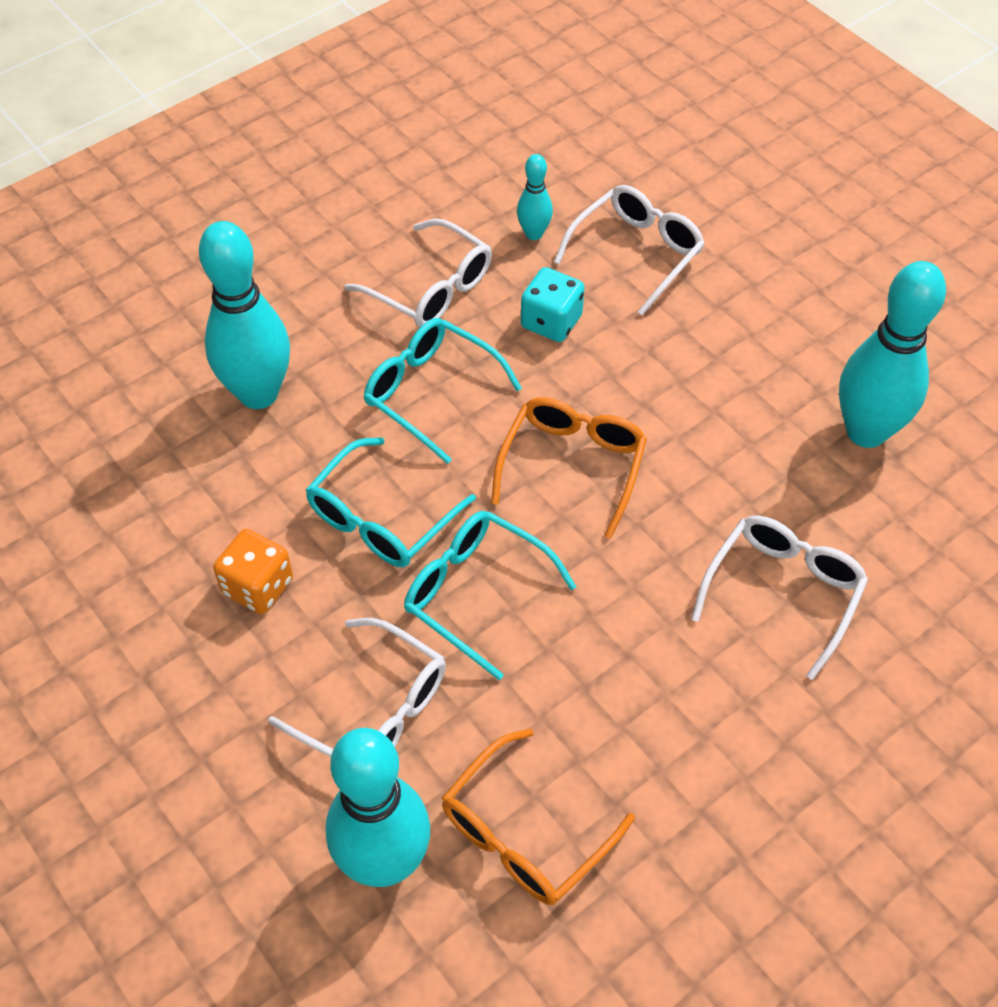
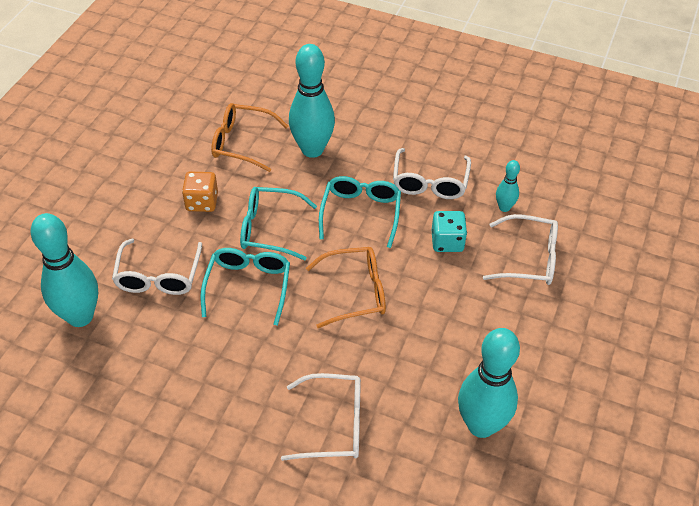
camera: 60 degrees right, 5 degrees down
(525, 833) = (122, 365): orange glasses -> orange glasses (242, 143)

